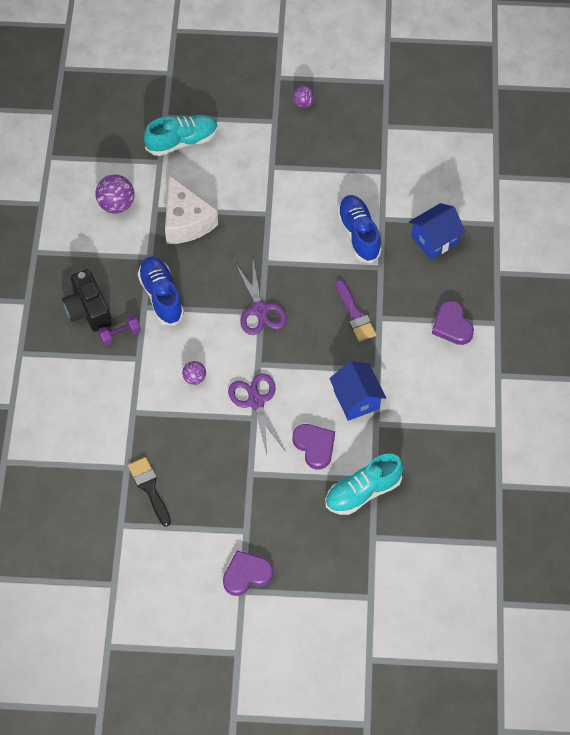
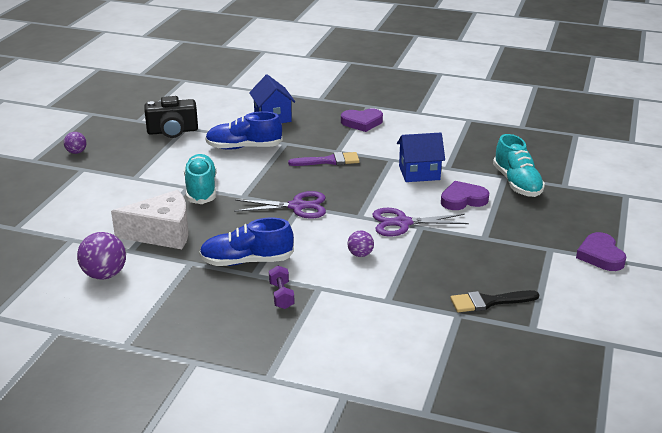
camera: 75 degrees left, 30 degrees down
(88, 310) = (235, 314): black camera -> black camera (172, 131)
(182, 141) = (58, 222): turquoise shoe -> turquoise shoe (201, 189)

